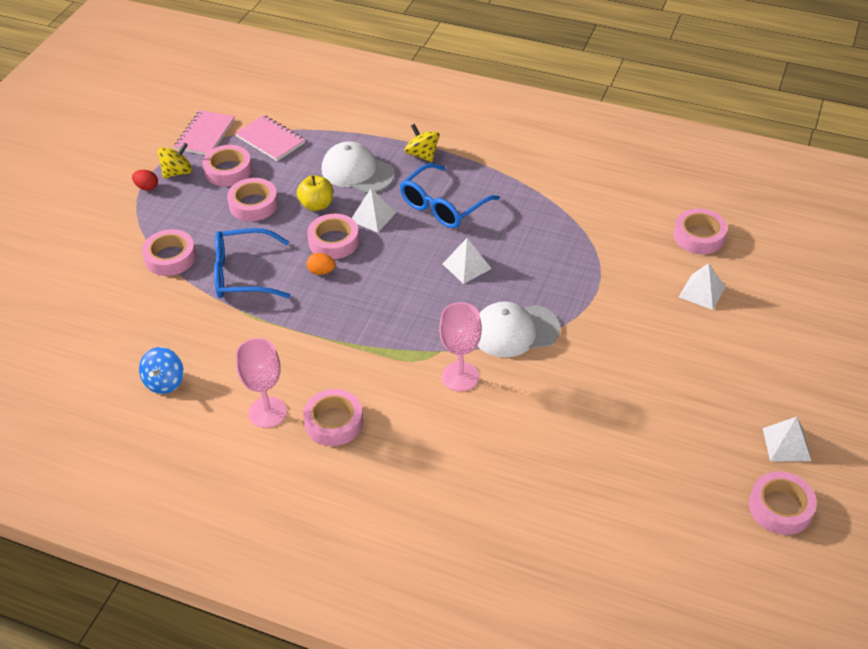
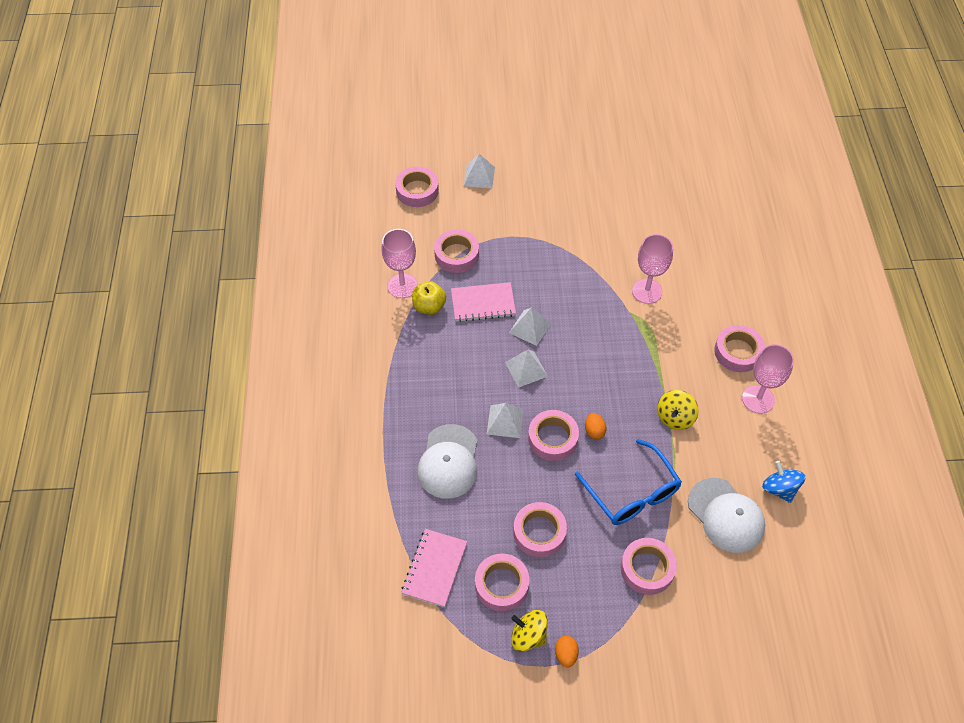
camera: 115 degrees left, 10 degrees up
(147, 187) = (566, 654): red egg -> orange egg
(164, 382) = (779, 489): blue spinning top -> blue spinning top turned 105 degrees counterclockwise
(205, 134) = (455, 643): pink notebook -> pink notebook (483, 303)
(316, 205) = (512, 475): yellow apple -> yellow apple (429, 306)
(422, 155) = (398, 416): yellow spinning top -> yellow spinning top (675, 417)
(442, 206) = (464, 372): blue glasses -> none
(515, 331) = (582, 273): white cap -> white cap (726, 515)
(569, 193) = (402, 286): none -> pink goblet
(780, 507) = (646, 104): pink tape -> pink tape (456, 255)
(786, 444) = (595, 109): white pyramid -> white pyramid (526, 369)

